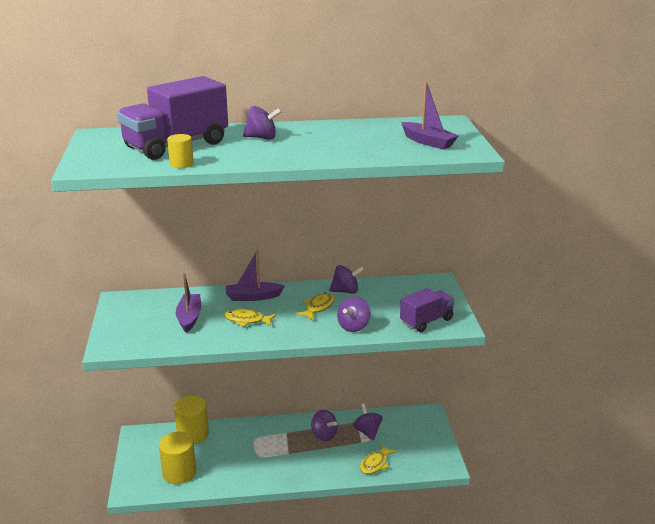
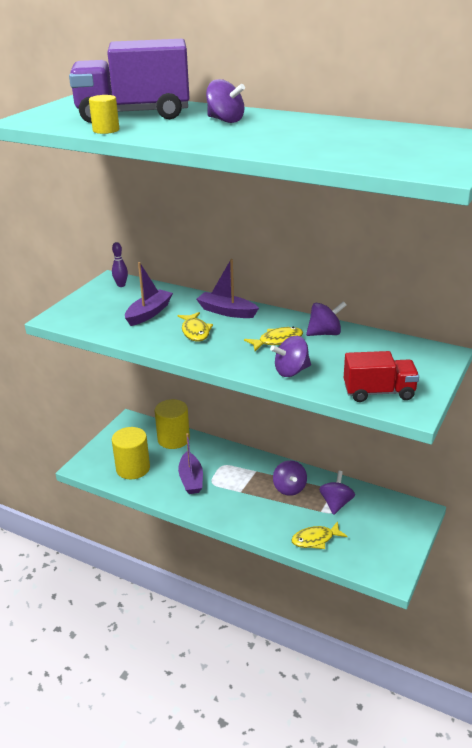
camera: 35 degrees right, 5 degrees up
(133, 301) = (121, 285): none -> purple bowling pin
(247, 320) = (195, 331): yellow fish -> yellow fish turned 150 degrees counterclockwise
(346, 291) = (325, 333): purple spinning top -> purple spinning top turned 45 degrees counterclockwise
(426, 321) = (379, 392): purple truck -> red truck
(428, 142) = (403, 152): purple boat -> purple boat (191, 479)

